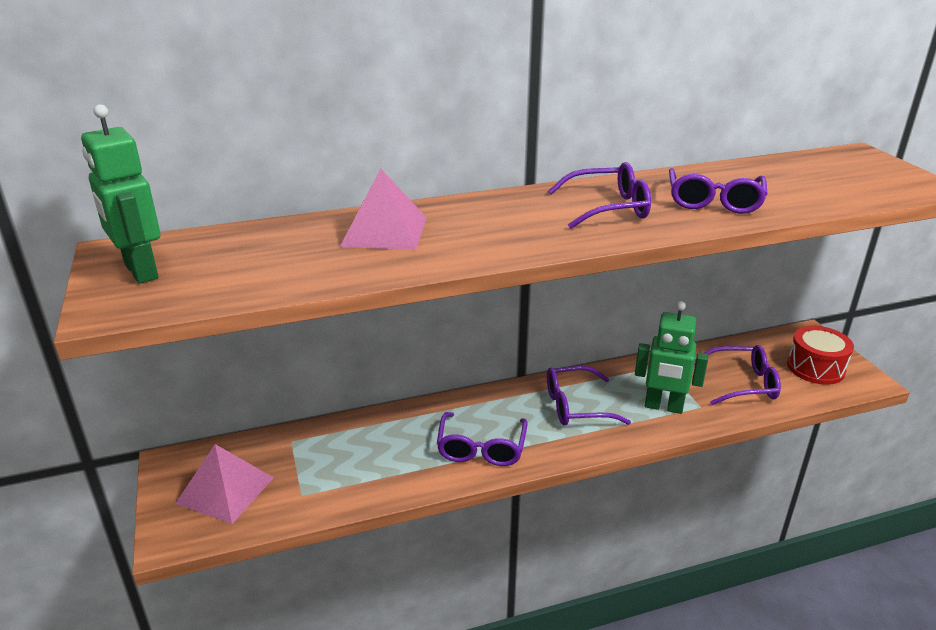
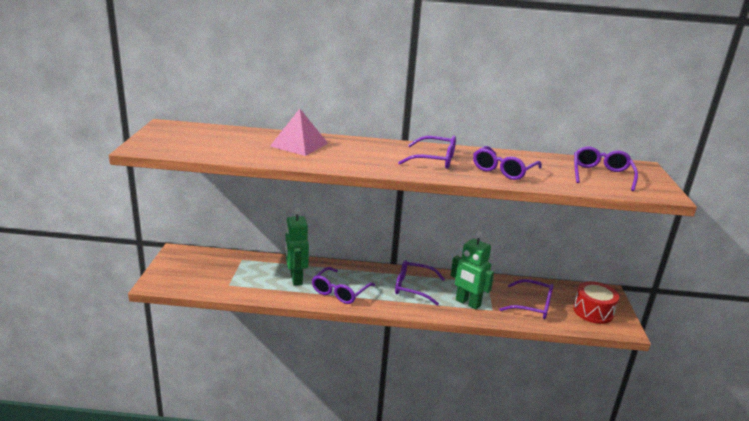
camera: 20 degrees right, 5 degrees down
(140, 271) = (168, 136): green robot -> green robot (296, 278)
(225, 490) = (193, 271): pink pyramid -> none
(832, 177) = (601, 175): none -> purple glasses

